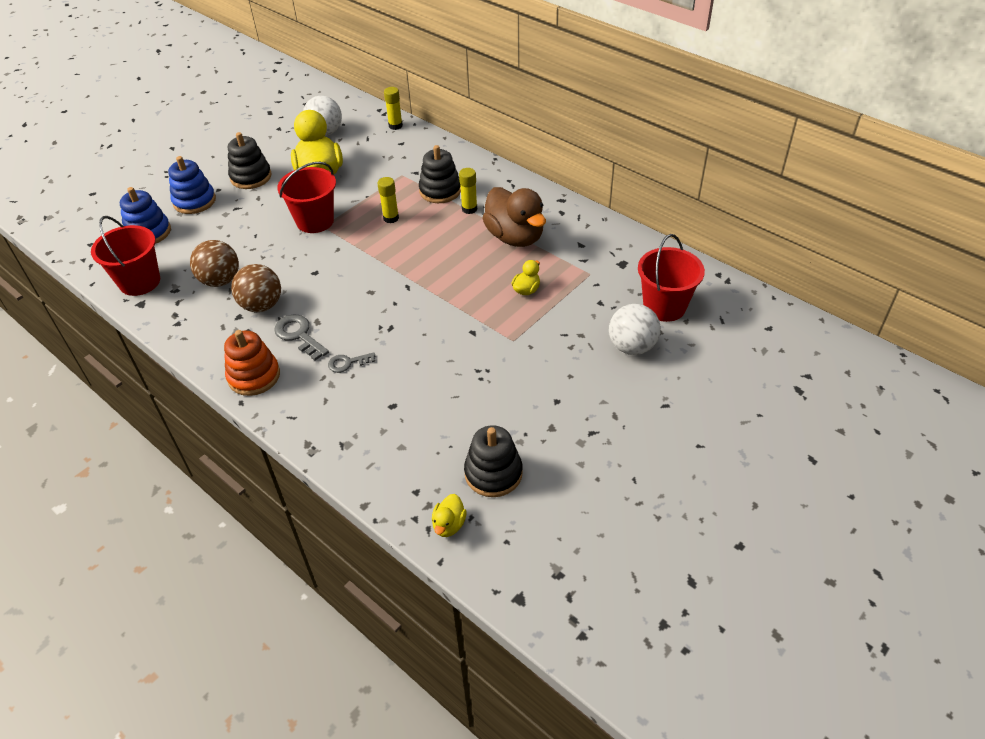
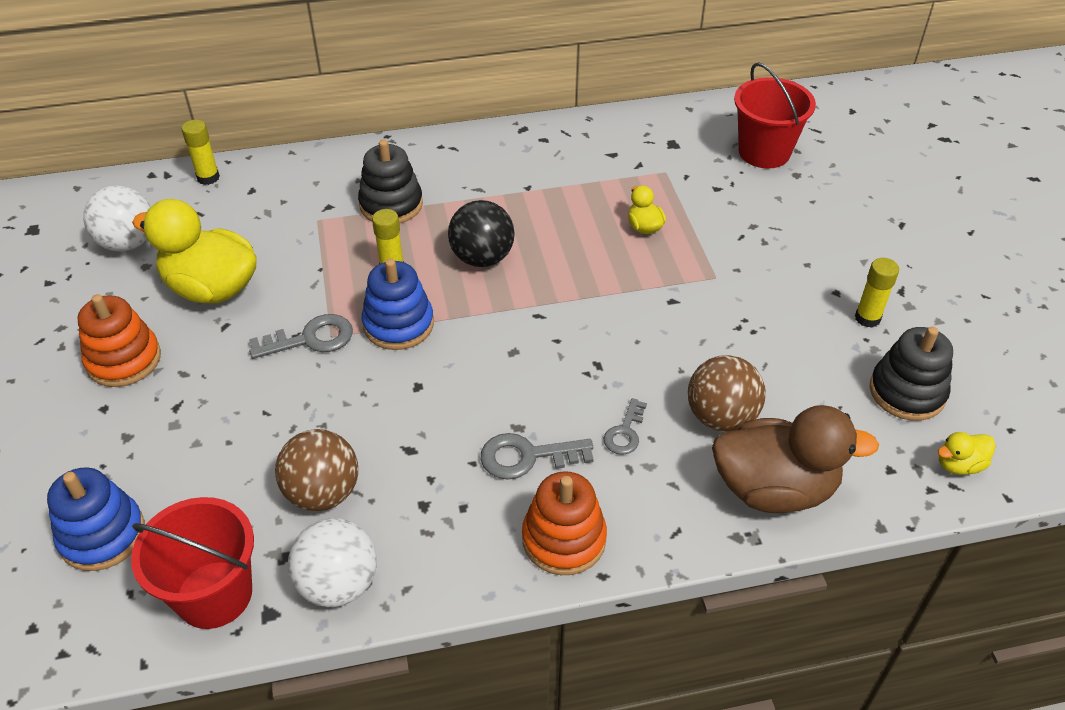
camera: 55 degrees left, 0 degrees up
(194, 201) = (96, 447): blue stacking toy -> blue stacking toy (398, 324)
(251, 177) = (124, 360): black stacking toy -> orange stacking toy
(262, 305) = (427, 469): brown ball -> brown ball (721, 417)
(315, 221) = (310, 339): red bucket -> grey key
(432, 243) = (482, 258): none -> black ball
(449, 525) = (959, 465): yellow duck -> yellow duck turned 105 degrees clockwise
(469, 209) = (455, 199): yellow glue stick -> yellow glue stick (867, 318)
(515, 237) = (546, 191): brown duck -> brown duck (774, 488)
(632, 347) = (802, 202): white ball -> white ball (338, 584)

